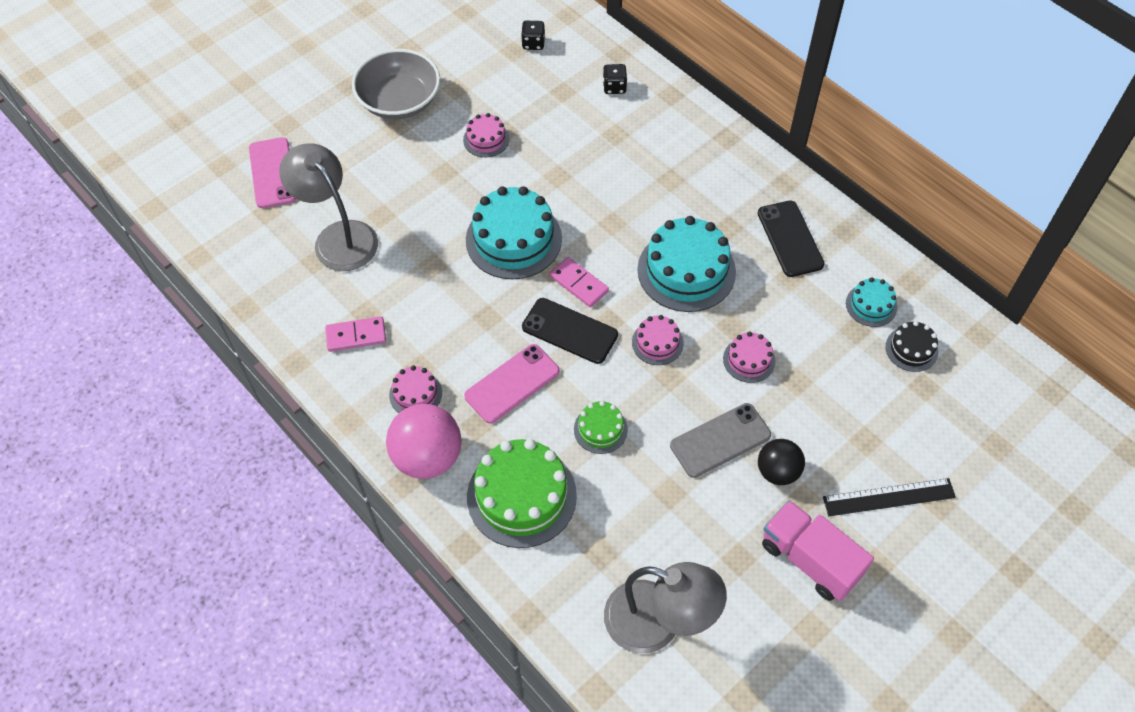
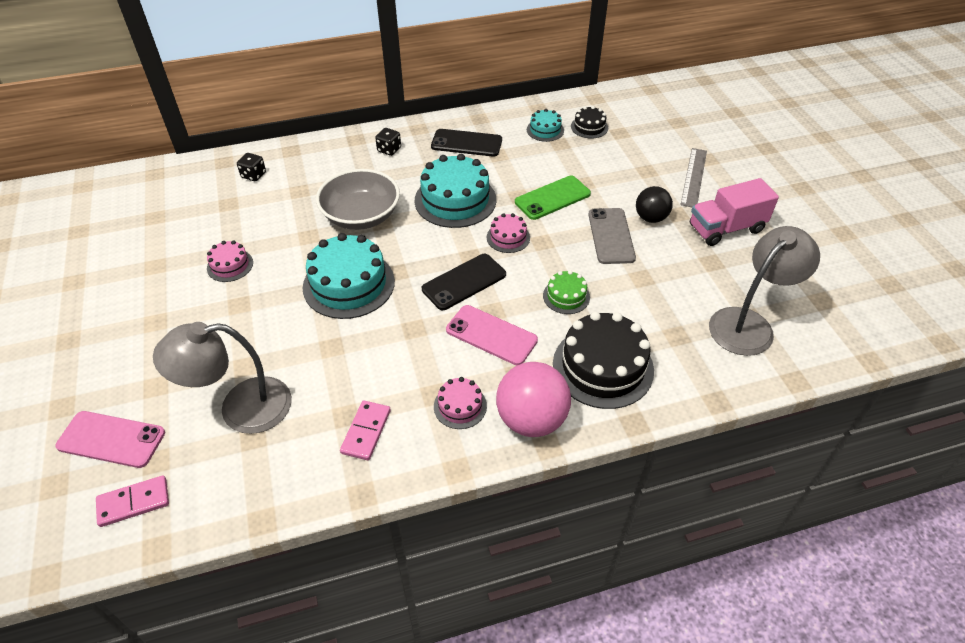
camera: 65 degrees left, 10 degrees down
(399, 101) = (128, 308): grey bowl -> grey bowl (361, 216)
(512, 384) = (491, 335): pink phone -> pink phone turned 45 degrees counterclockwise
(521, 496) = (603, 366): green cake -> black cake
(533, 43) = (161, 203): black dice -> black dice (389, 150)
(578, 284) = (423, 261): pink domino -> pink domino (134, 502)
(749, 360) = (552, 198): pink cake -> green phone
(888, 497) = (693, 177): black ruler -> grey ruler

